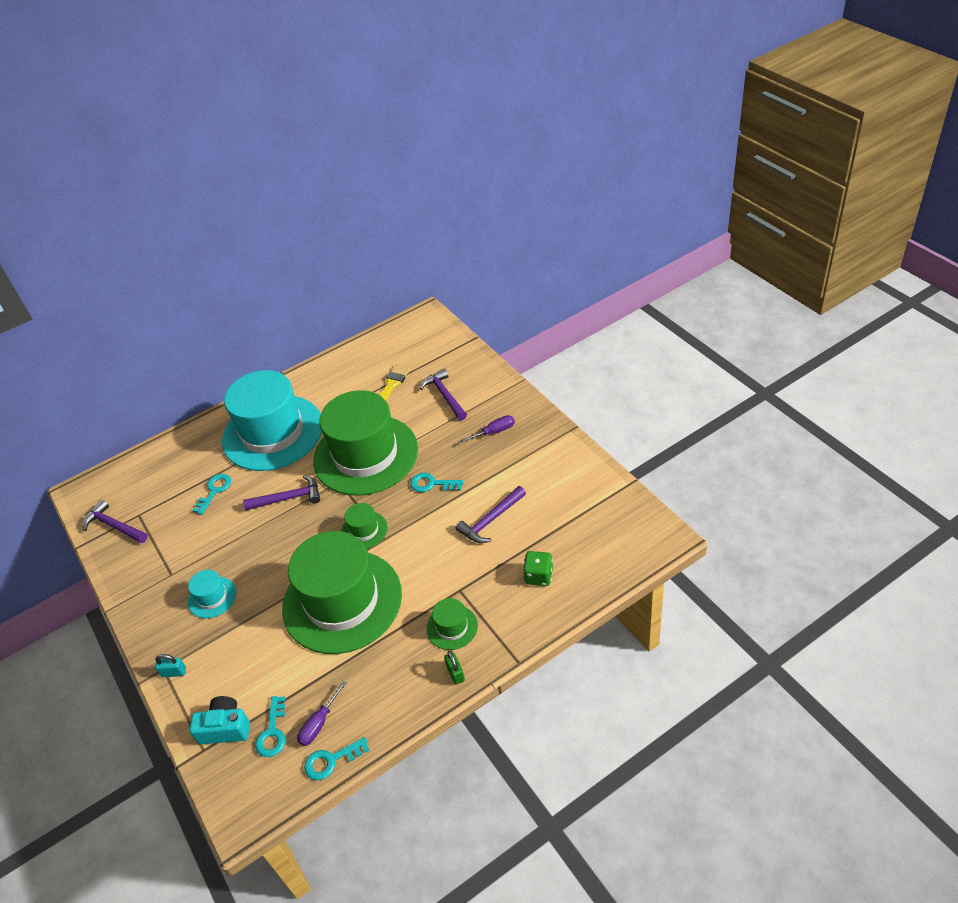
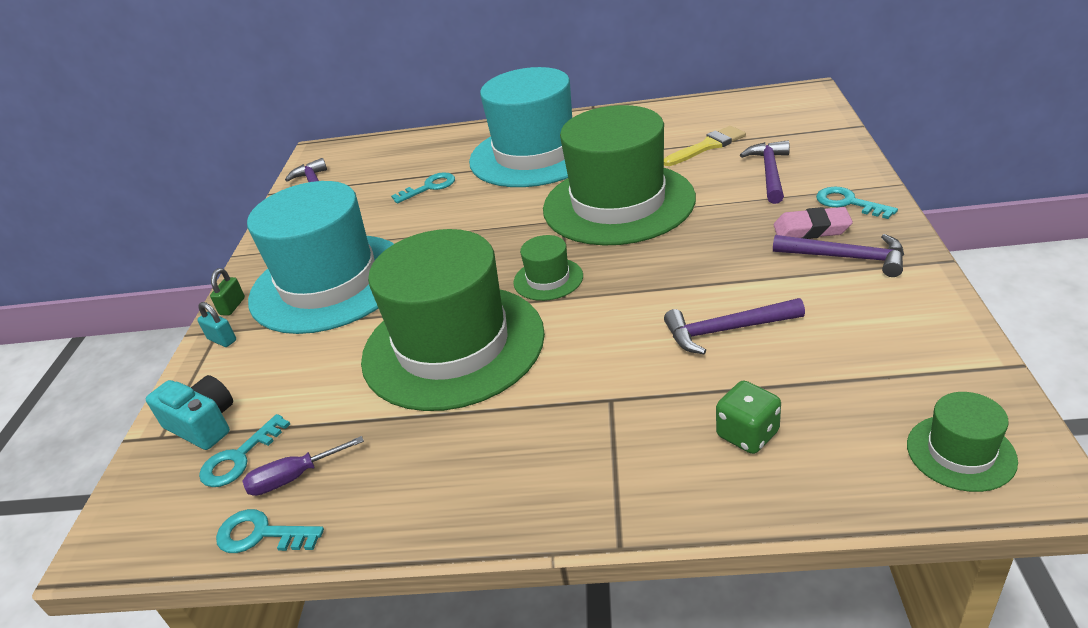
camera: 35 degrees right, 10 degrees down
(212, 597) = (329, 283): turquoise hat -> turquoise hat, size x2.42
(288, 498) = (494, 218): purple hammer -> purple hammer (846, 258)
(432, 484) = (677, 259): turquoise key -> turquoise key (849, 203)
(452, 627) = (560, 443): green hat -> green hat (960, 452)
(455, 673) = (513, 510): green padlock -> green padlock (232, 306)
(494, 432) = (811, 229): purple screwdriver -> pink eraser

